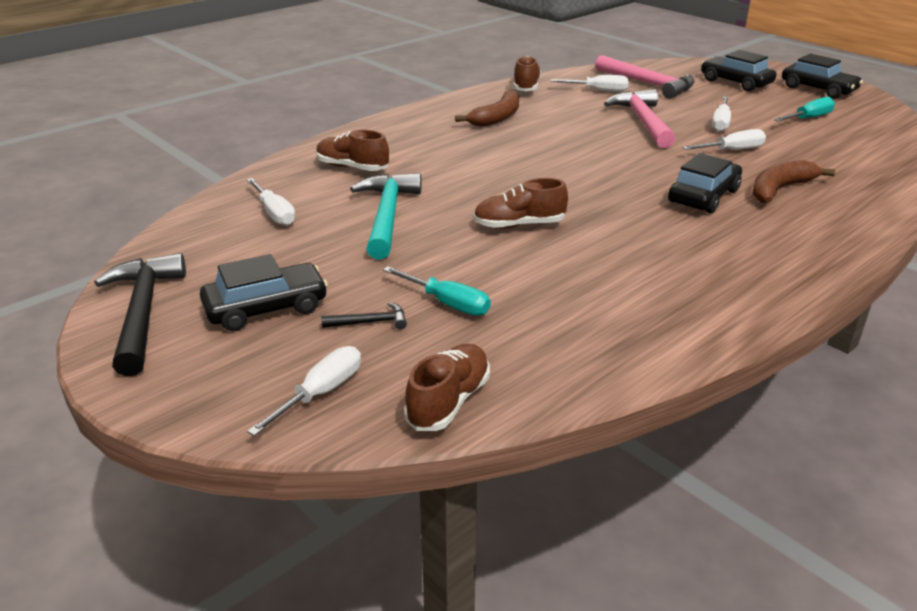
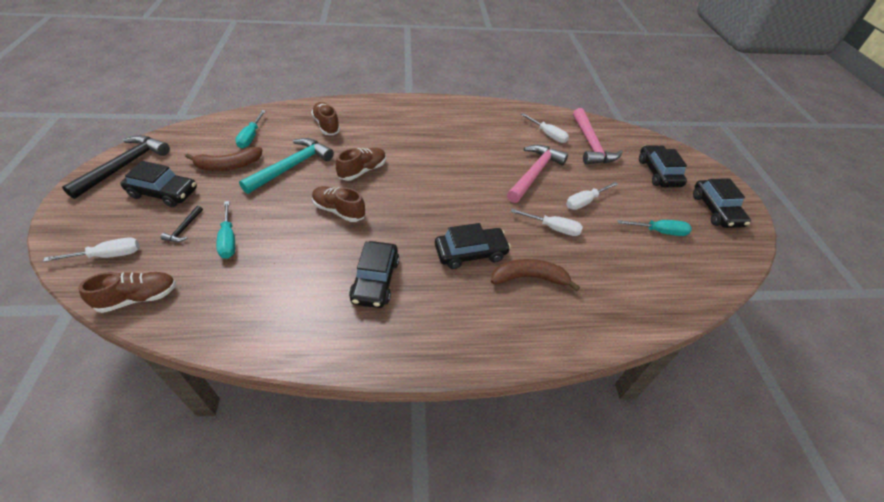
camera: 35 degrees right, 15 degrees up
(275, 213) = (251, 137): white screwdriver -> turquoise screwdriver
(370, 322) = (184, 229): black hammer -> black hammer turned 75 degrees clockwise
(497, 117) = (452, 127): brown banana -> brown banana (228, 165)
(526, 86) = (508, 111): brown shoe -> brown shoe (362, 171)
(665, 255) = (375, 280): none -> black car

